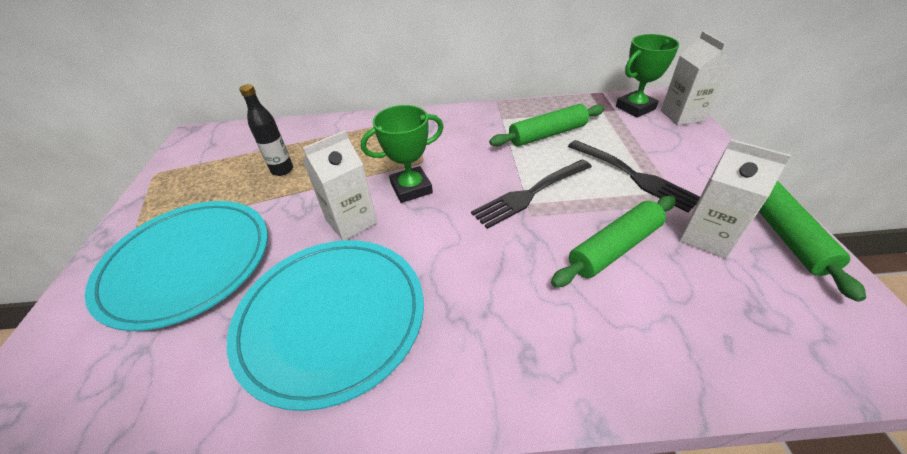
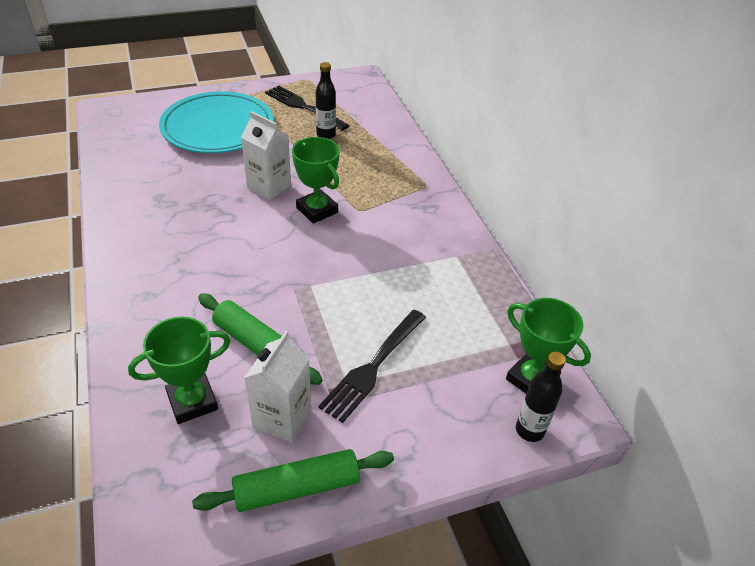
camera: 70 degrees right, 0 degrees up
(332, 318) = (175, 200): turquoise plate -> none
(530, 194) = (324, 286): black fork -> black fork (303, 107)
(547, 134) = (436, 295): green rolling pin -> none
(682, 116) = (529, 430): white carton -> black bottle
(704, 308) = (192, 401): none -> green trophy

